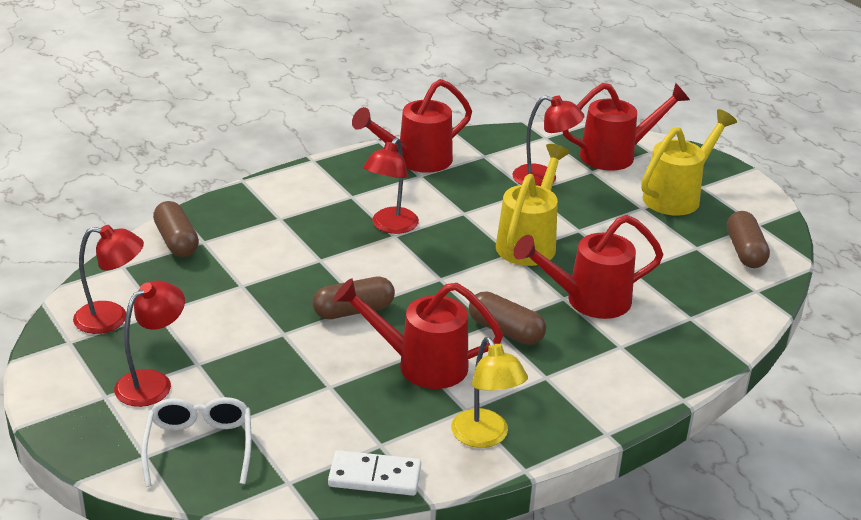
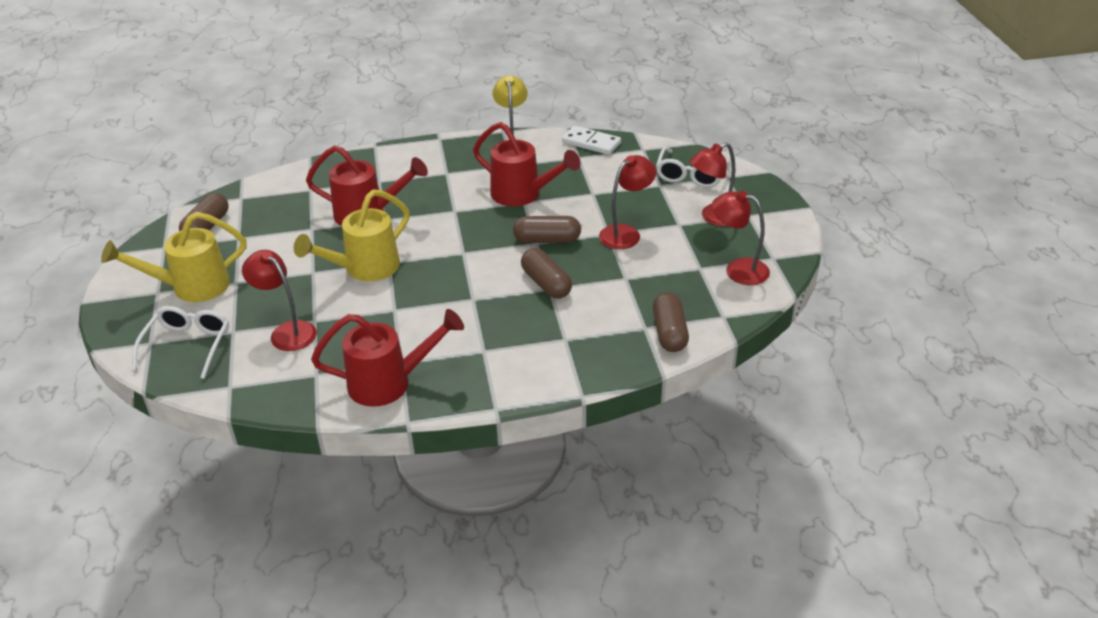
camera: 155 degrees left, 5 degrees up
(390, 226) = (469, 308): red lamp -> red lamp (626, 233)
(505, 331) = (447, 205): brown capsule -> brown capsule (546, 284)
(616, 155) = (188, 346): red watering can -> white glasses

